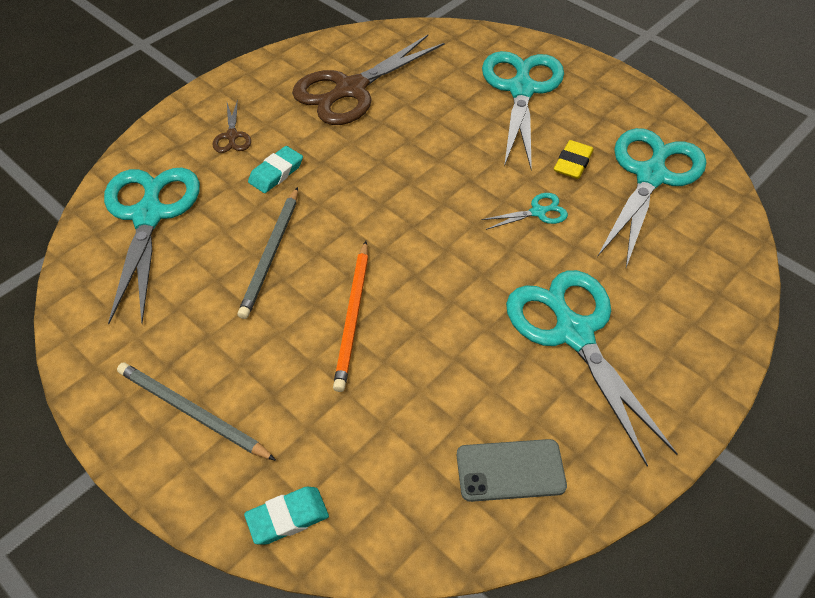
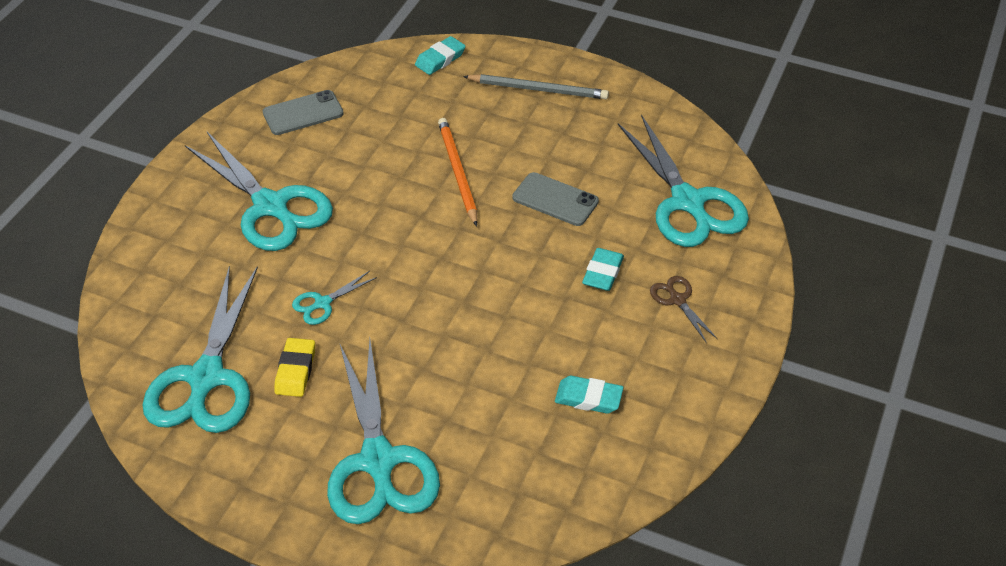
camera: 160 degrees right, 5 degrees down
(271, 254) = (555, 200): grey pencil -> grey phone
(350, 90) = (588, 398): brown scissors -> turquoise eraser

